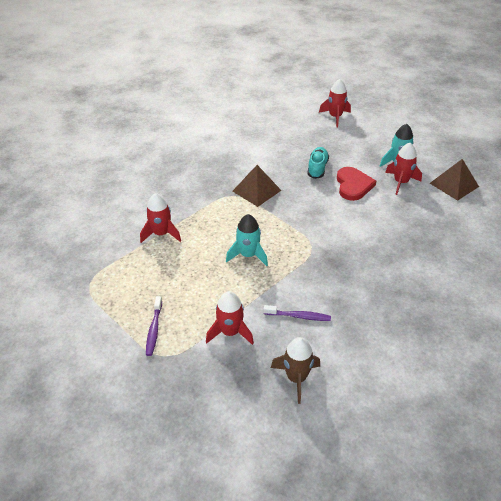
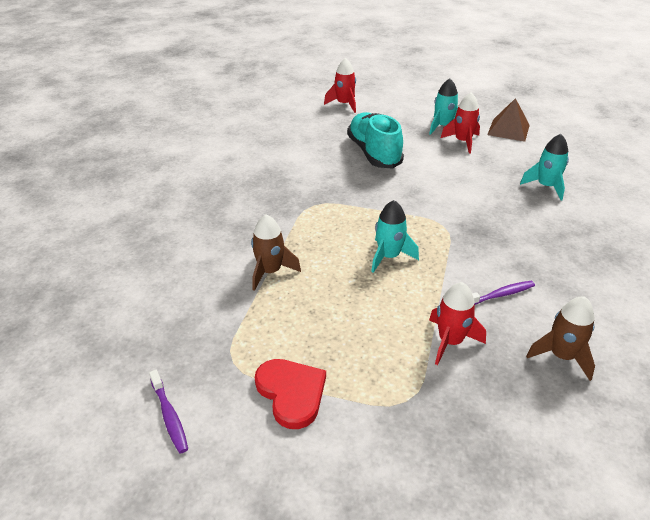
camera: 30 degrees left, 5 degrees down
(154, 329) = (364, 378): purple toothbrush -> purple toothbrush (169, 416)
(161, 234) = (270, 271): red rocket -> brown rocket
(256, 190) = (334, 192): brown pyramid -> none
(317, 168) = (374, 153): turquoise shoe -> turquoise shoe, size x1.73
(353, 185) = (423, 157): red heart -> red heart (291, 393)
(431, 247) = (546, 186): none -> turquoise rocket

